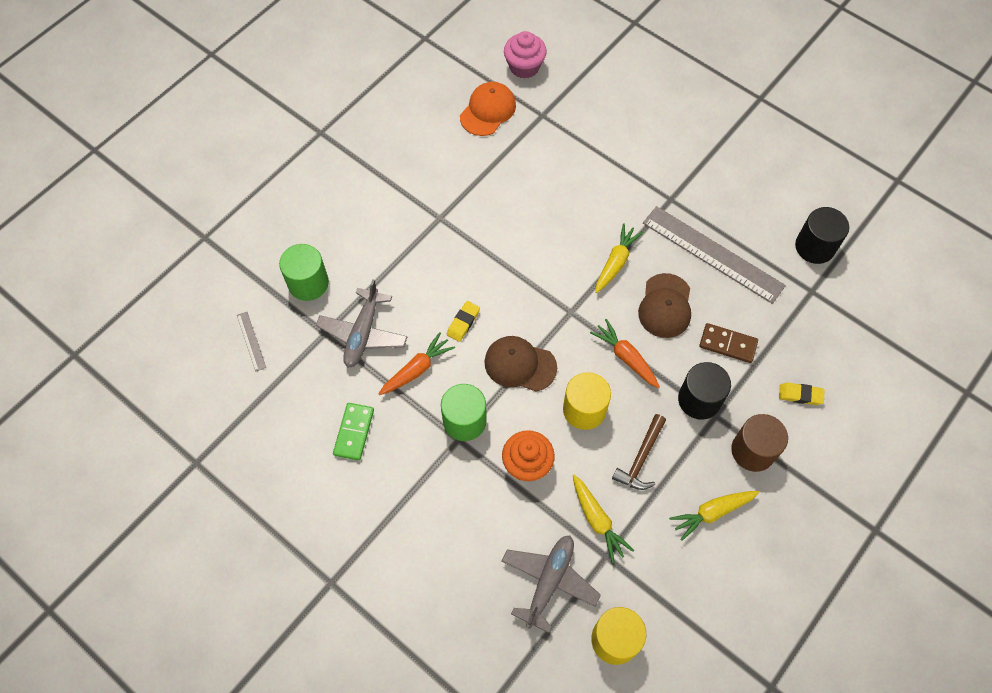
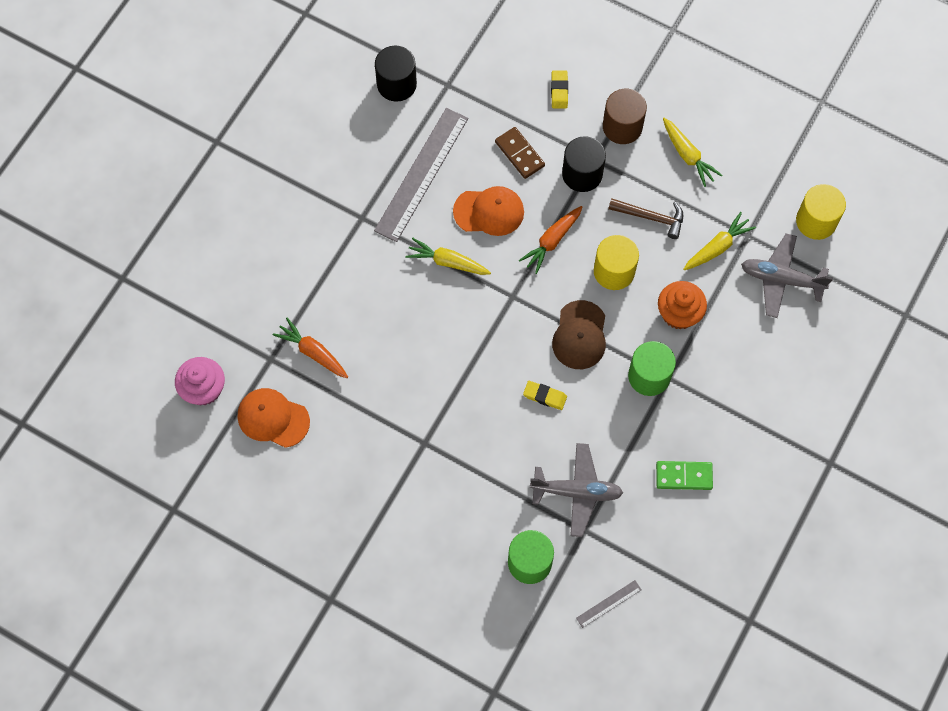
camera: 100 degrees left, 5 degrees up
(417, 369) = (605, 431): orange carrot -> orange carrot (313, 352)
(665, 306) = (489, 212): brown cap -> orange cap
(727, 344) = (519, 154): brown domino -> brown domino turned 45 degrees counterclockwise

